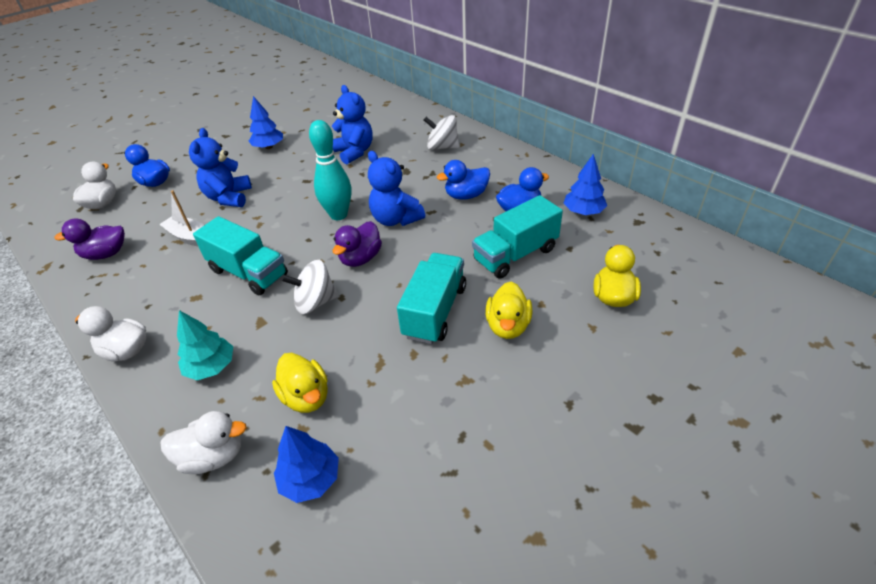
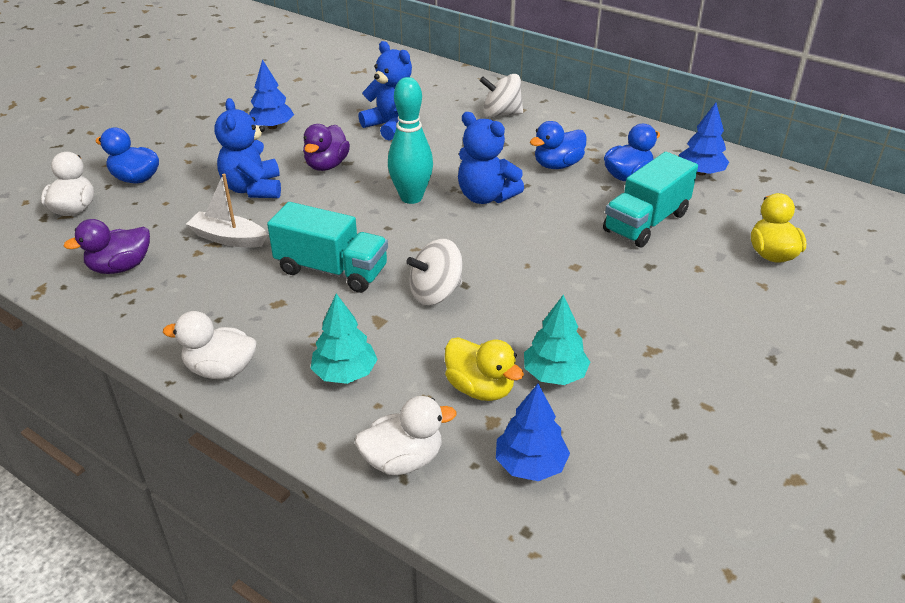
camera: 15 degrees left, 5 degrees down
(360, 258) = (465, 242): purple duck -> purple duck (327, 165)
(372, 392) = (554, 374): none -> turquoise tree
(435, 311) = (583, 288): turquoise truck -> none
(508, 326) = (672, 293): yellow duck -> none

